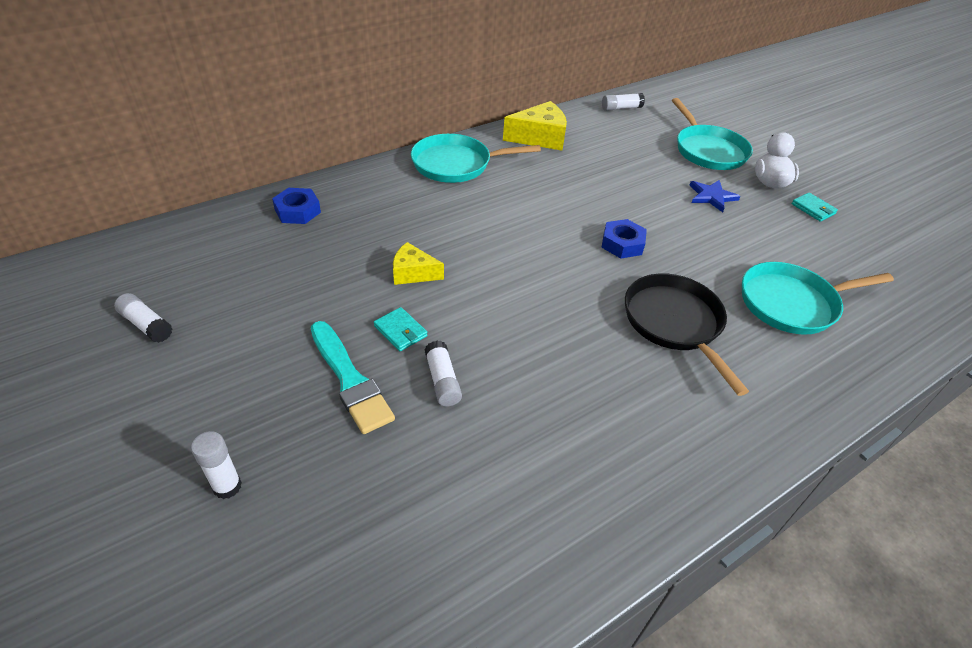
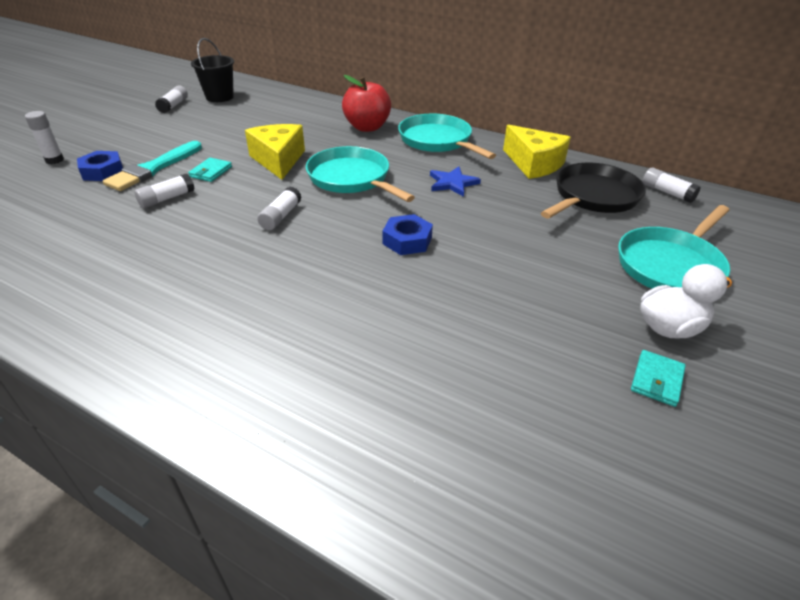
camera: 65 degrees right, 5 degrees down
(166, 274) = (219, 97): none -> black bucket
(297, 211) = (313, 109): blue nut -> blue nut (103, 171)
(386, 192) = (367, 127): none -> red apple
(413, 273) = (278, 160): yellow cheese -> yellow cheese, size x1.59
(538, 303) = (281, 216): none -> white glue stick
(675, 323) = (304, 294): black pan -> black pan (593, 196)
(711, 196) = (567, 283): blue star -> blue star (452, 183)
(792, 303) = (407, 380): turquoise pan -> turquoise pan (352, 178)

